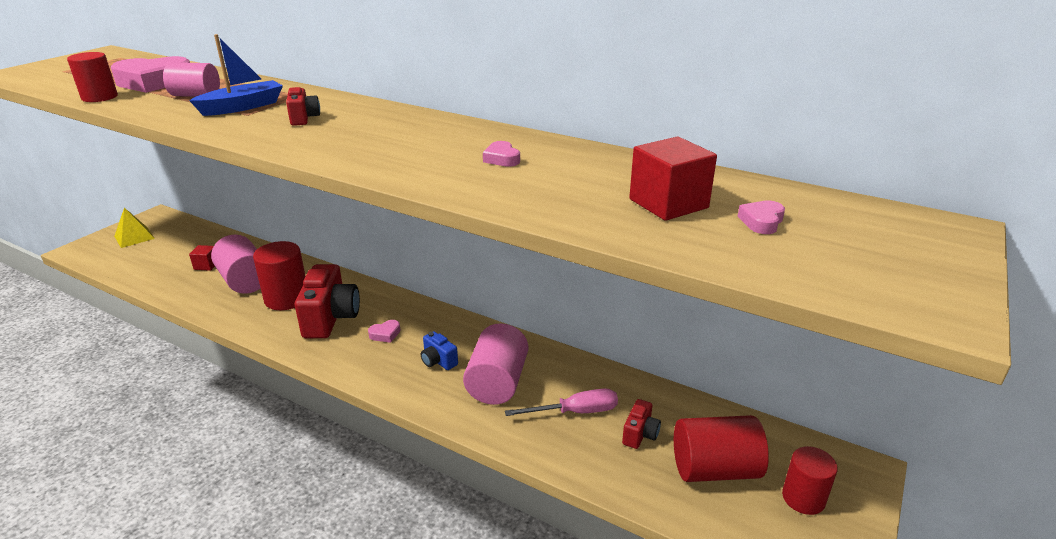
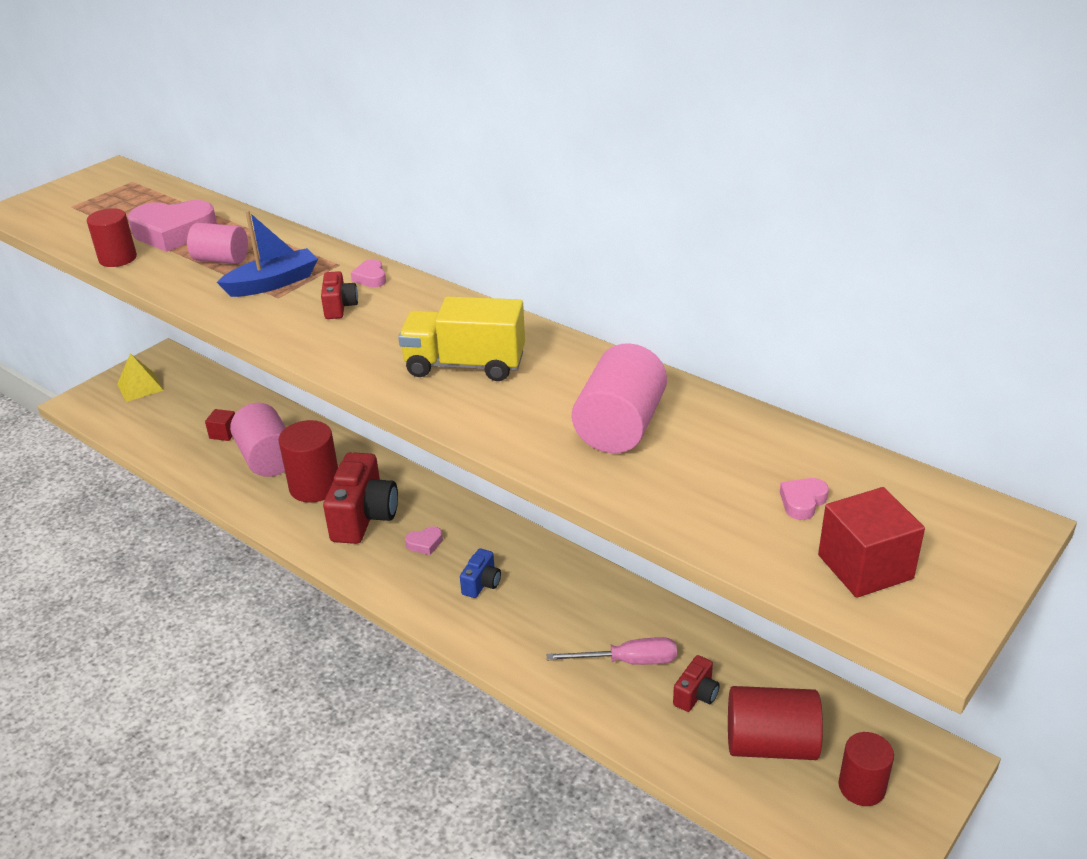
camera: 10 degrees right, 5 degrees up
(422, 148) = (465, 365): none -> yellow truck
(438, 361) = (482, 584): blue camera -> blue camera turned 120 degrees counterclockwise
(497, 383) = (545, 617): pink cylinder -> pink cylinder (619, 427)
(502, 159) = (549, 387): pink heart -> pink heart (371, 278)
(668, 203) = (711, 469): red cube -> red cube (865, 567)

